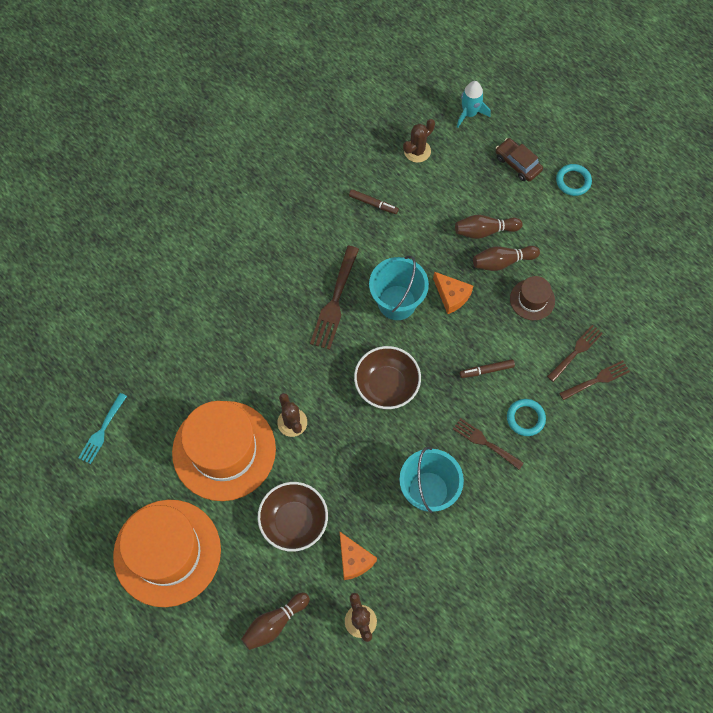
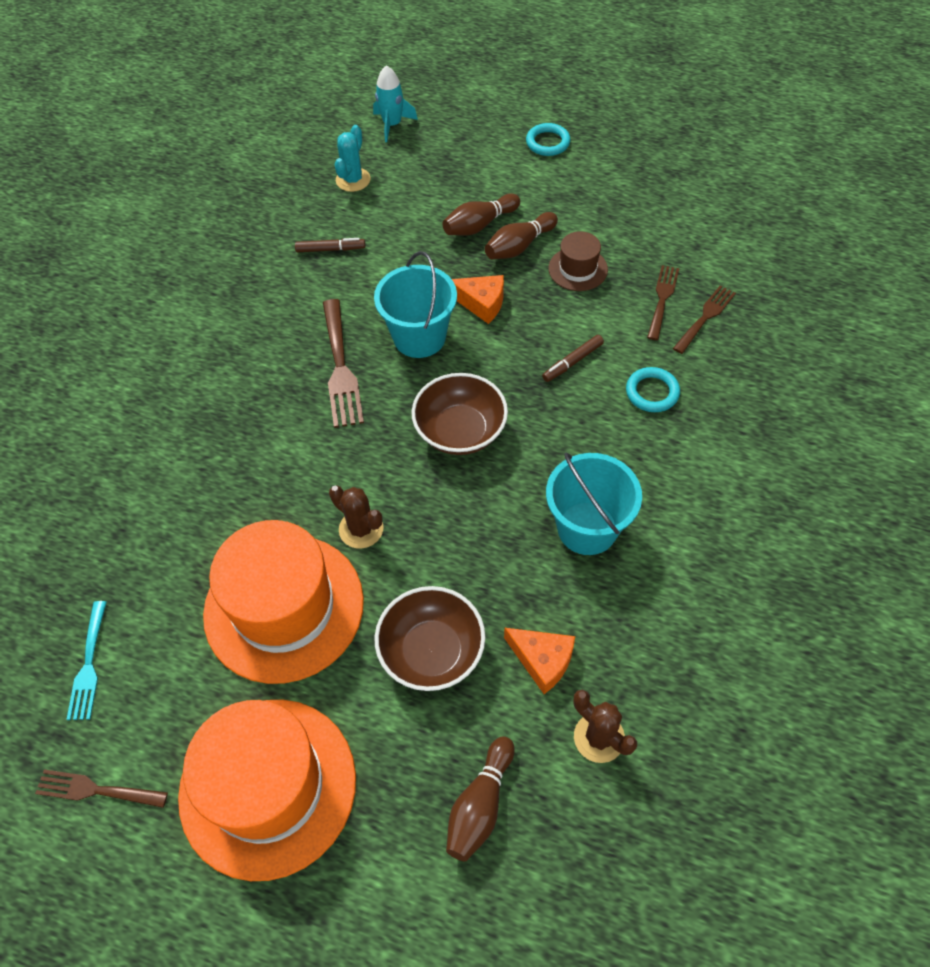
camera: 25 degrees left, 10 degrees down
(417, 151) = (353, 180): brown cactus -> turquoise cactus
(485, 442) = (622, 440): brown fork -> brown fork (96, 790)
(517, 164) = (476, 149): brown car -> none

